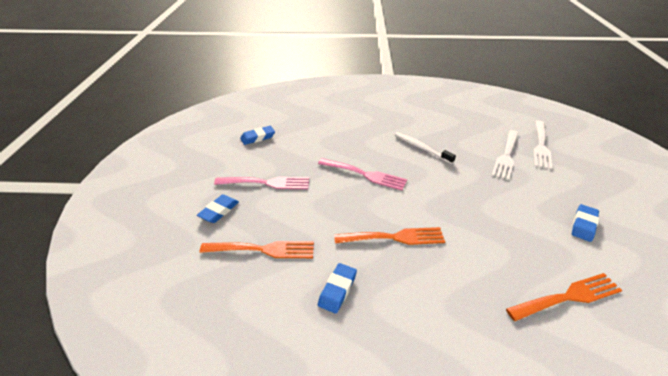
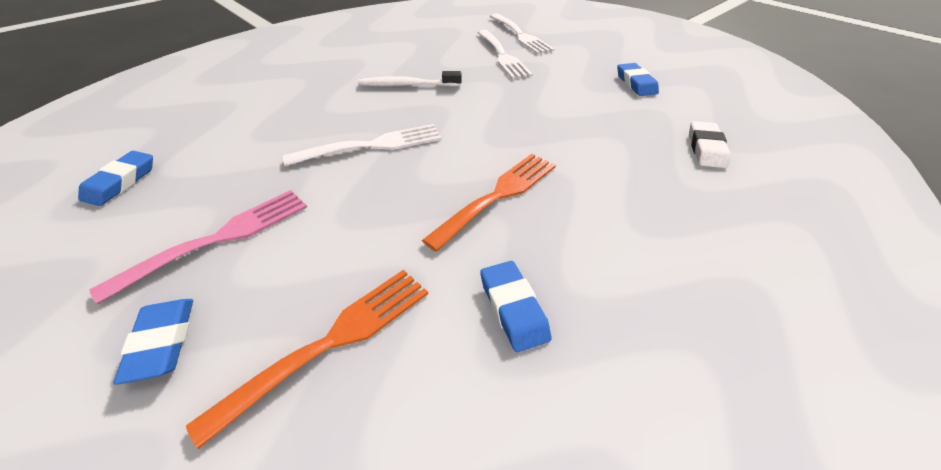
camera: 45 degrees left, 5 degrees up
(365, 174) = (372, 146): pink fork -> white fork
(568, 297) = (706, 148): orange fork -> white eraser

